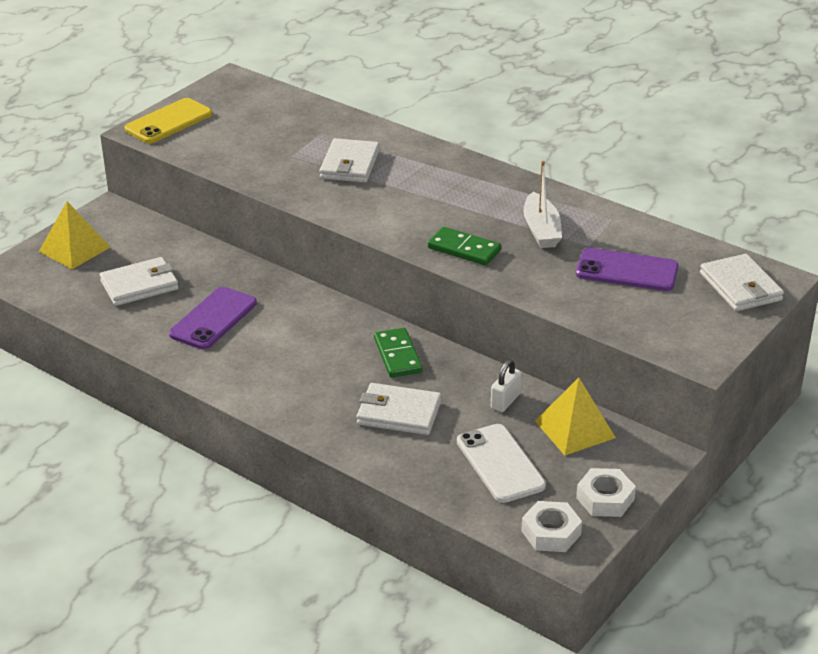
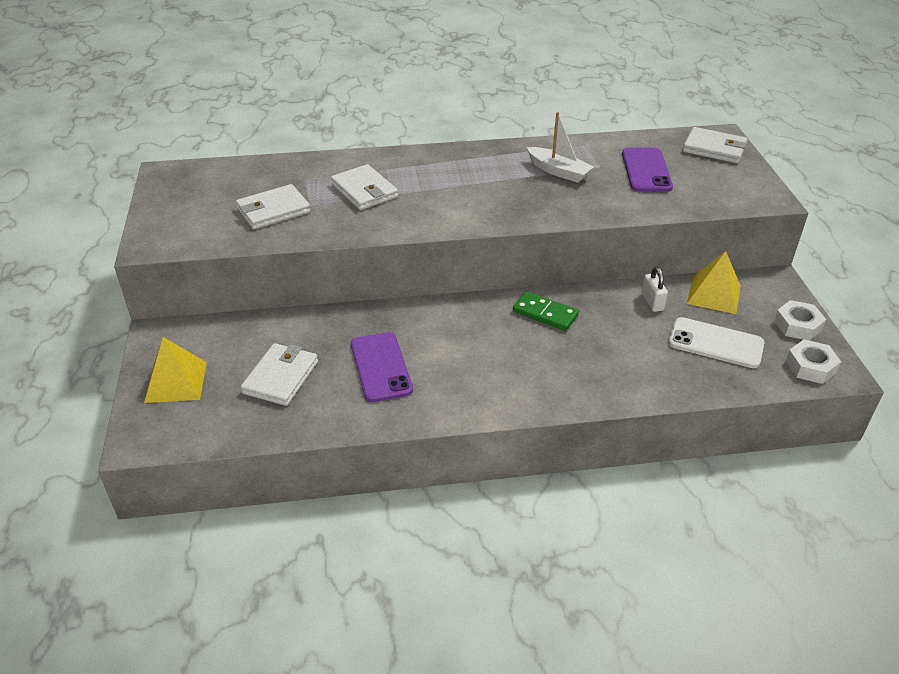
camera: 45 degrees left, 5 degrees up
(168, 122) = (164, 227): yellow phone -> none
(399, 413) = (609, 351): white wallet -> white wallet (273, 210)
(464, 249) = (537, 207): green domino -> none
(626, 270) = (646, 170): purple phone -> purple phone turned 60 degrees counterclockwise

